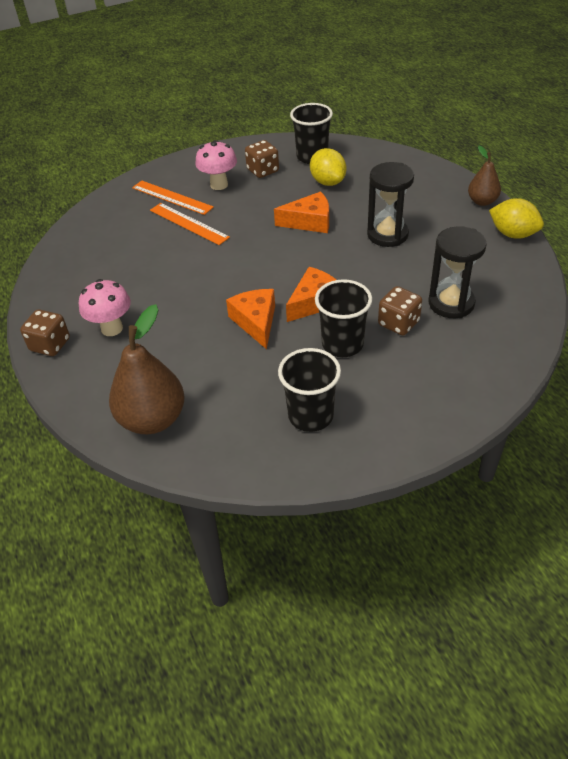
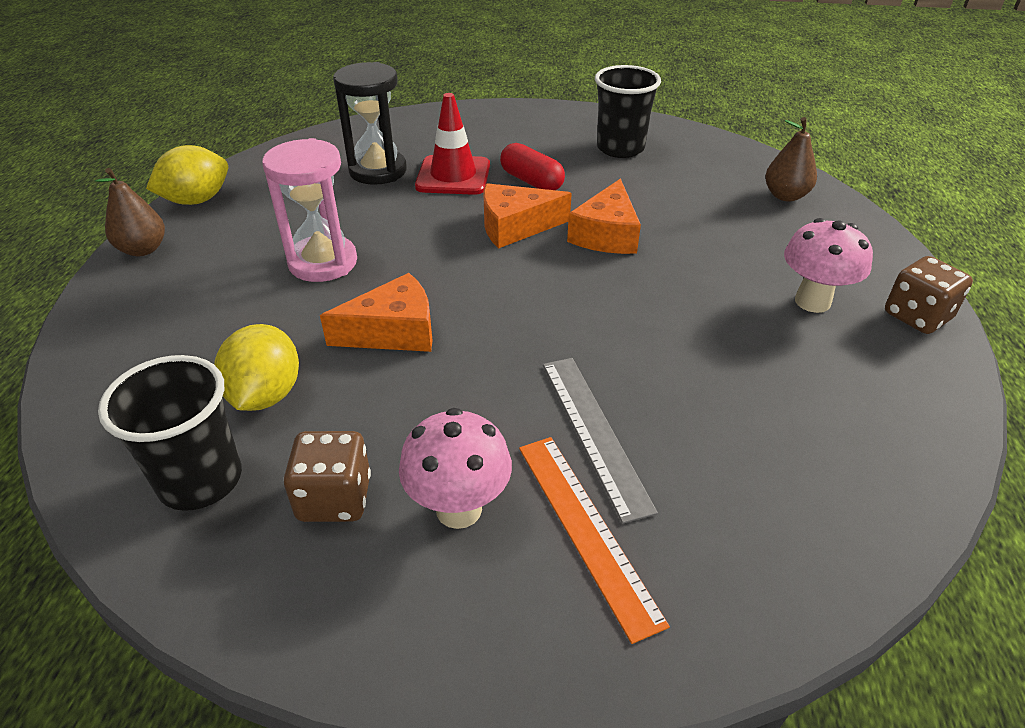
camera: 150 degrees left, 5 degrees down
(152, 419) = (785, 196): brown pear -> brown pear, size x0.57
(188, 223) = (594, 432): orange ruler -> grey ruler
(309, 222) = (394, 331): orange cheese -> orange cheese turned 135 degrees clockwise
(342, 344) = (531, 181): black cup -> red capsule
(387, 234) = (323, 262): black hourglass -> pink hourglass
(398, 323) = (453, 176): brown dice -> red traffic cone
(513, 234) = (197, 200): yellow lemon -> yellow lemon turned 75 degrees clockwise

